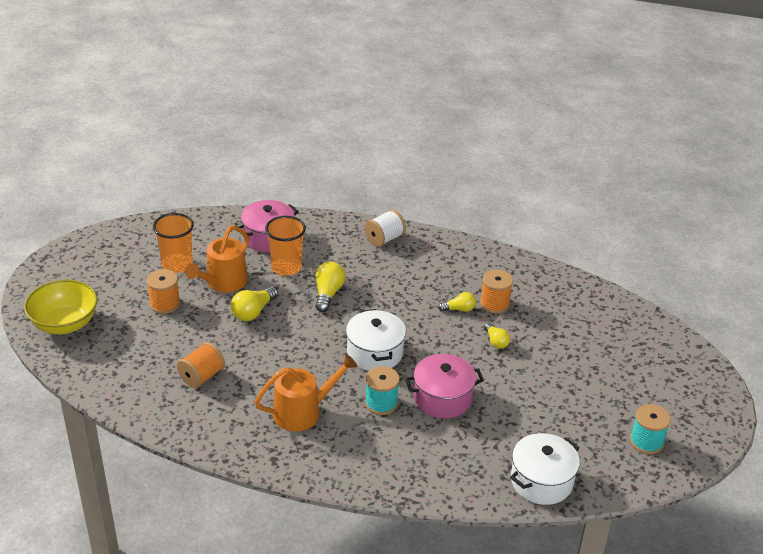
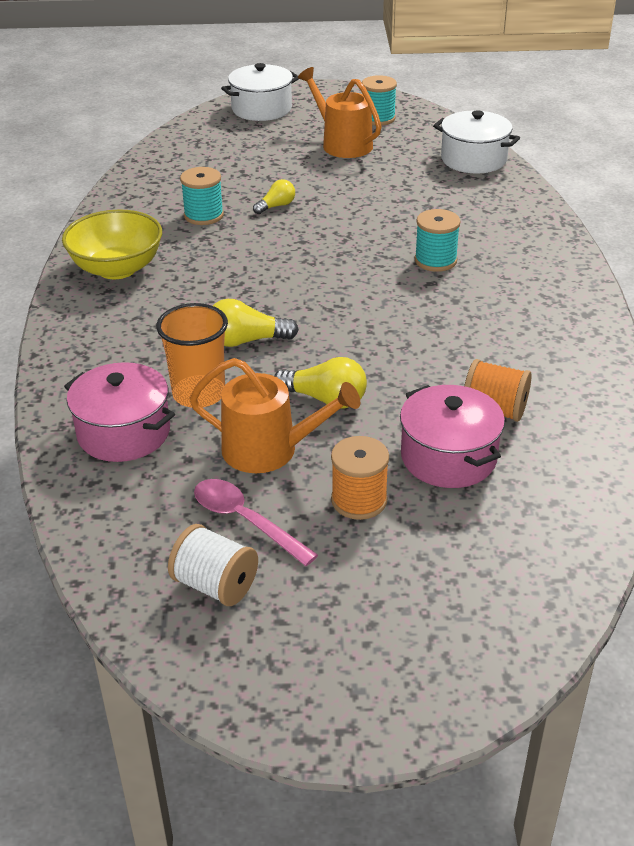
camera: 105 degrees left, 0 degrees up
(65, 324) = (485, 612): yellow bowl -> yellow bowl (117, 269)
(177, 264) = (245, 520): orange cup -> pink spoon
(302, 412) = (494, 311): orange watering can -> orange watering can (342, 144)
(375, 353) = (349, 280): white pot -> white pot (261, 109)
(384, 239) = (89, 318): white spool -> white spool (215, 585)
(442, 398) = (397, 224): pink pot -> pink pot (448, 457)
(459, 309) = (227, 237): yellow light bulb -> none
(494, 303) = (203, 215): orange spool -> turquoise spool

